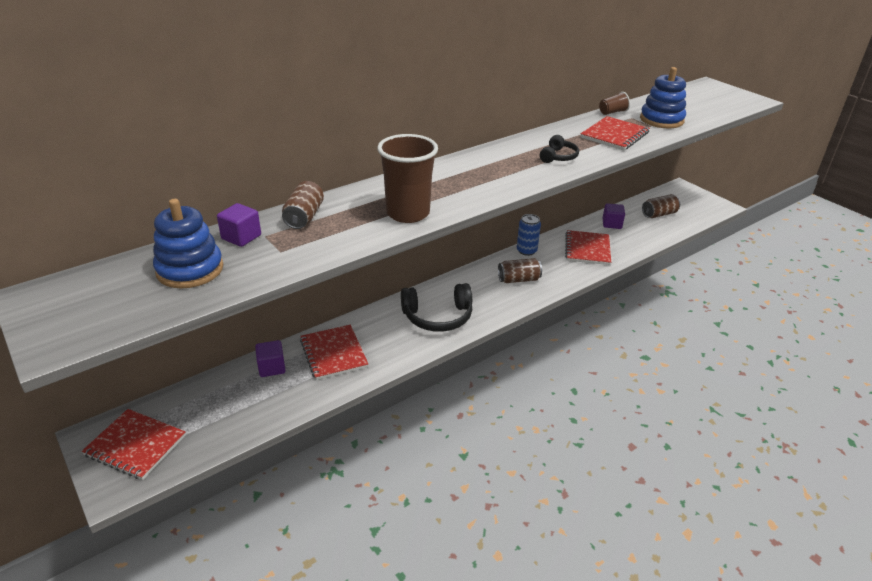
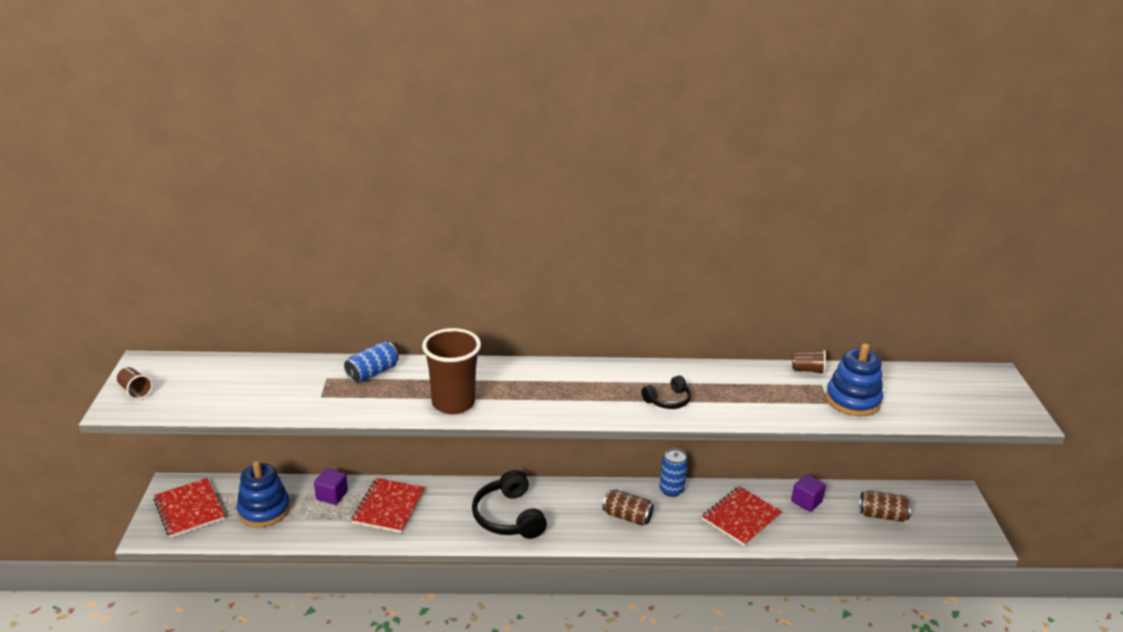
camera: 35 degrees right, 5 degrees down
(57, 323) = (135, 391): none -> brown cup
(190, 270) = (248, 385): blue stacking toy -> blue stacking toy (264, 510)
(241, 237) = (309, 372): purple cube -> none
(304, 217) = (372, 373): brown can -> blue can
(438, 317) = (509, 517): black headphones -> black headphones turned 45 degrees clockwise
(614, 135) = (766, 398): red notebook -> none

